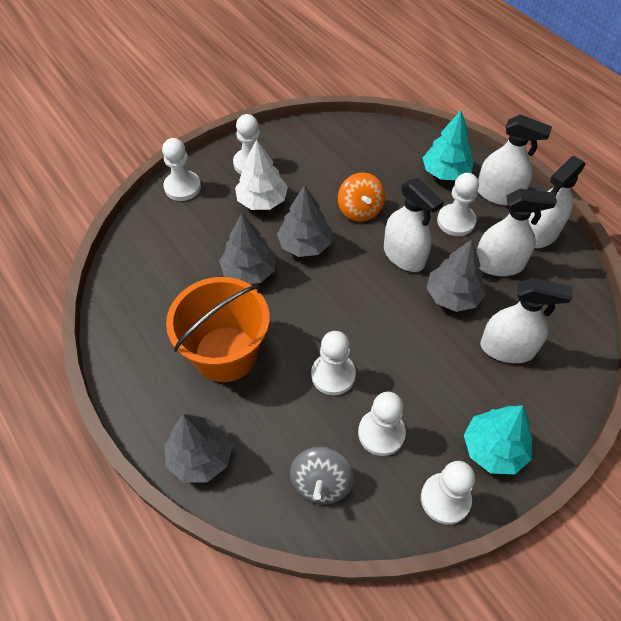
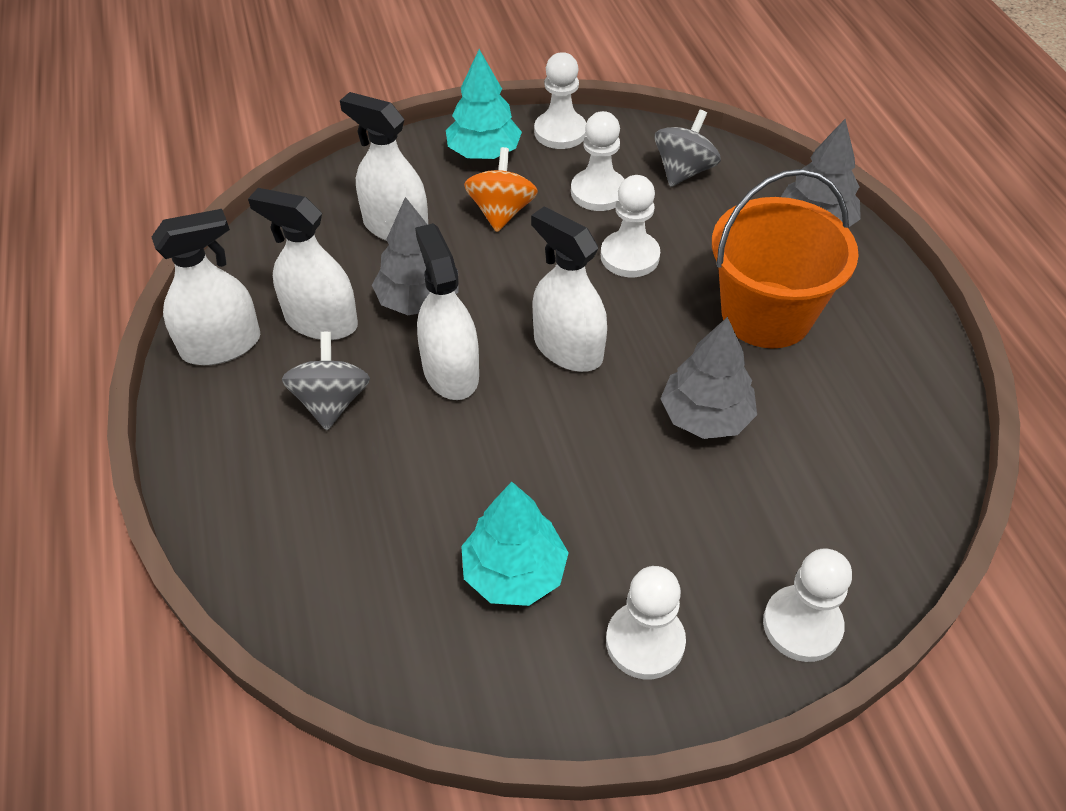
camera: 160 degrees left, 5 degrees down
(262, 201) = (647, 542): white tree -> none
(305, 245) = (599, 434): grey tree -> none
(360, 210) = (477, 469): orange spinning top -> orange spinning top (501, 212)
(445, 172) = (278, 497): turquoise tree -> turquoise tree (514, 572)
(456, 221) = (331, 401): white pawn -> grey spinning top
(498, 194) = (223, 427): white spray bottle -> white spray bottle (568, 348)

